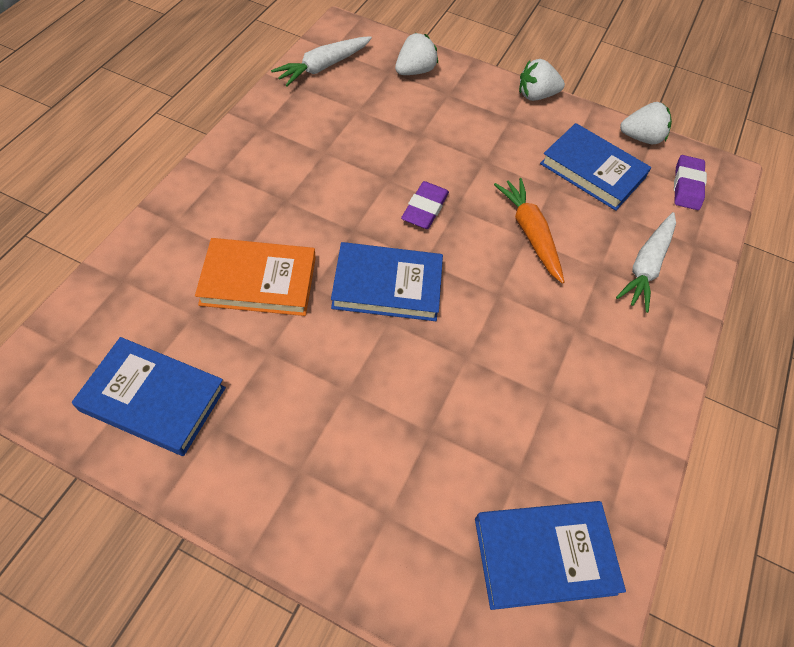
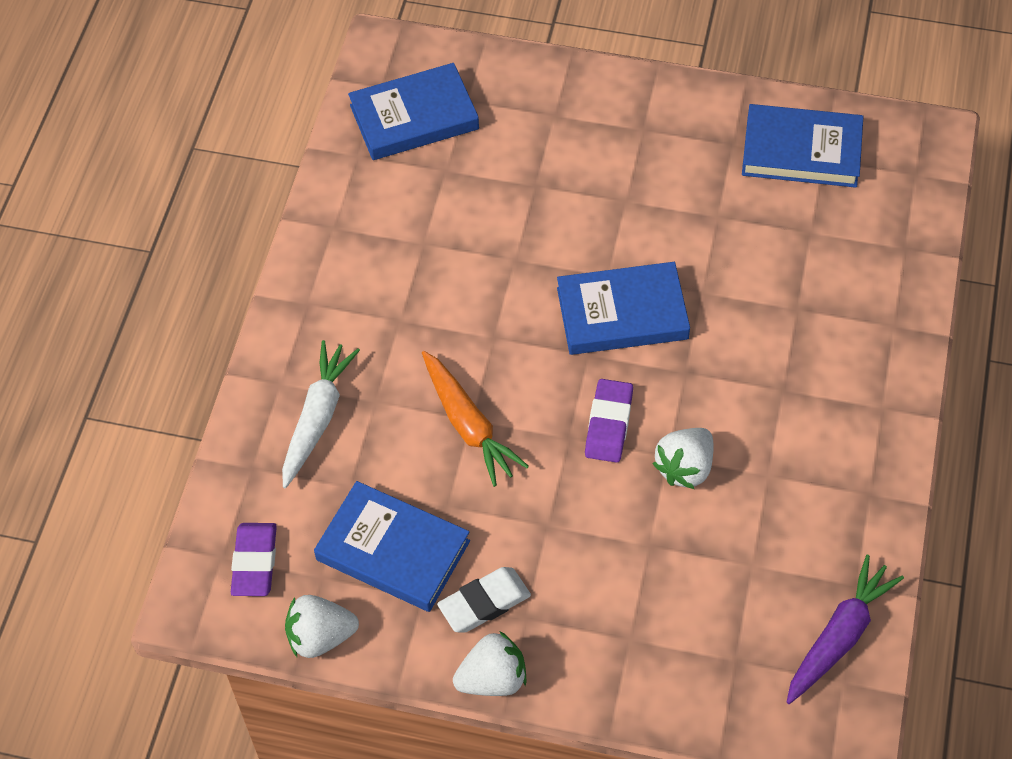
camera: 175 degrees right, 0 degrees up
(258, 281) = (763, 282): orange book -> none
(323, 67) = (839, 636): white carrot -> purple carrot
(415, 71) = (696, 673): white strawberry -> white strawberry (685, 468)
(535, 130) = (484, 603): none -> white eraser

